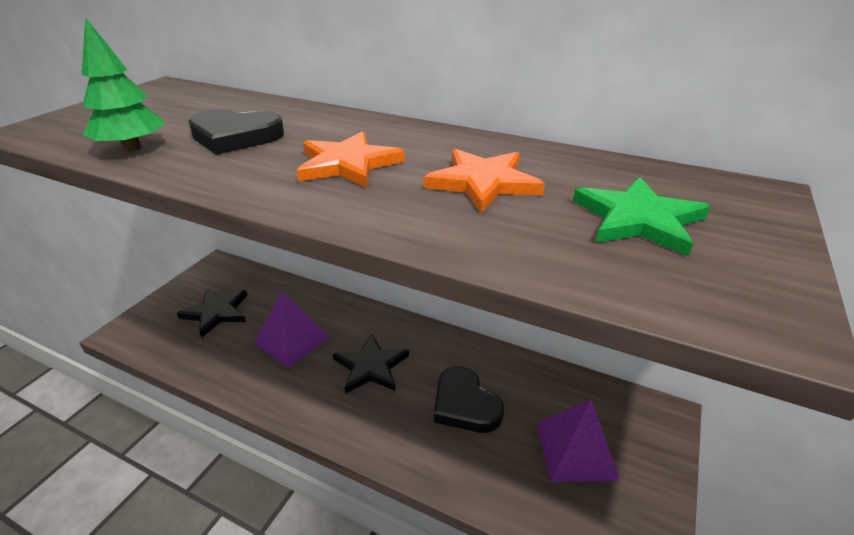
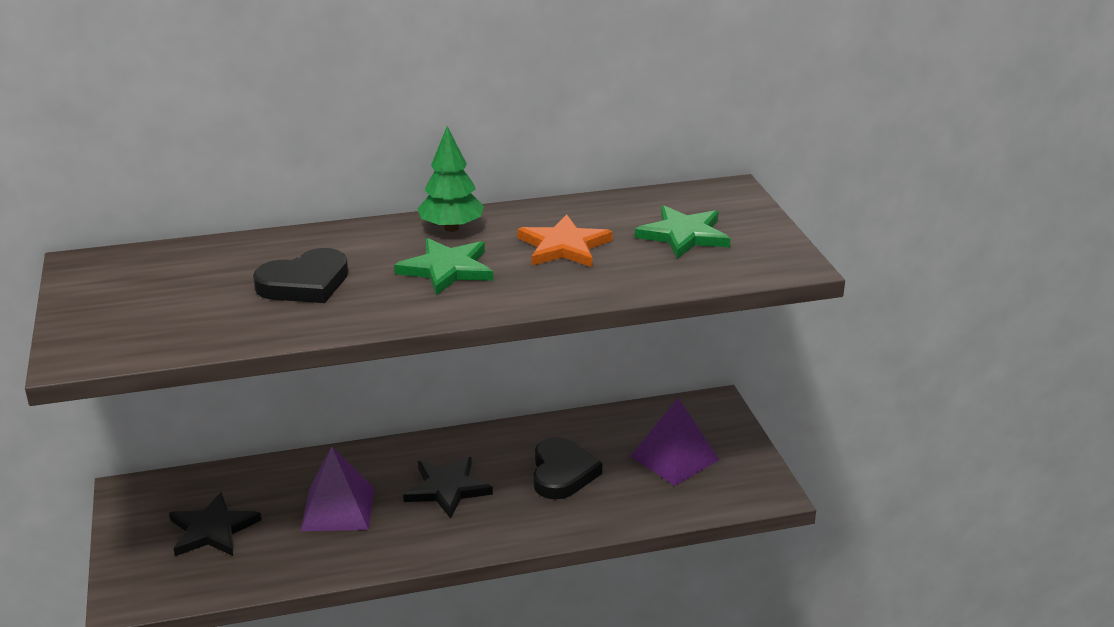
camera: 40 degrees left, 5 degrees down
(132, 148) = (235, 327): green tree -> green tree (451, 228)
(348, 164) = (447, 269): orange star -> green star
(465, 404) = (562, 473): black heart -> black heart turned 105 degrees counterclockwise

